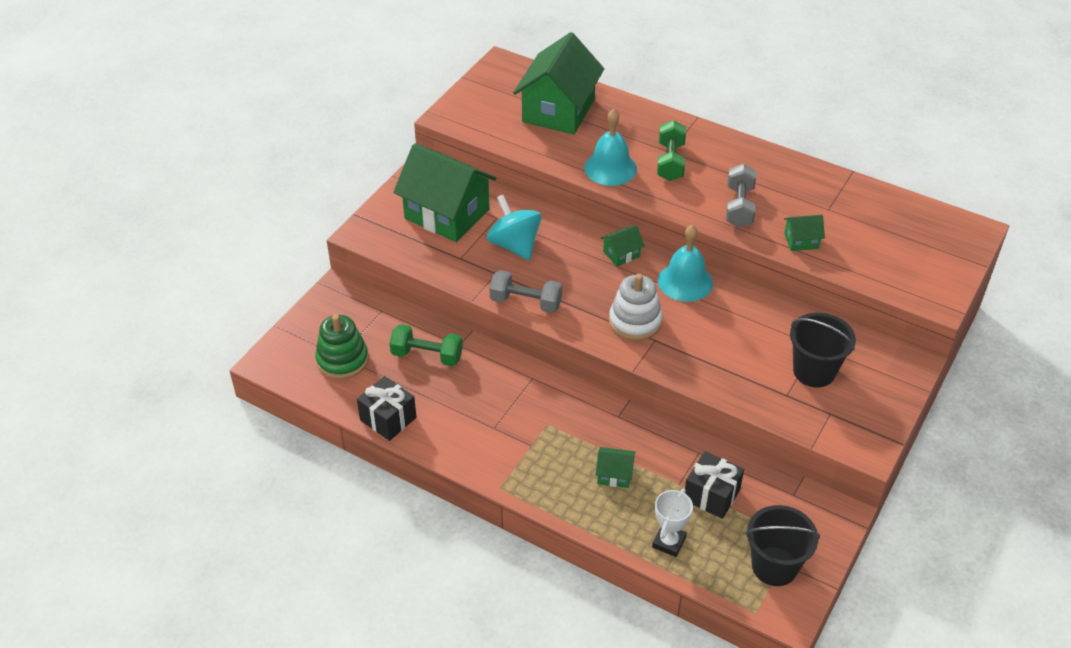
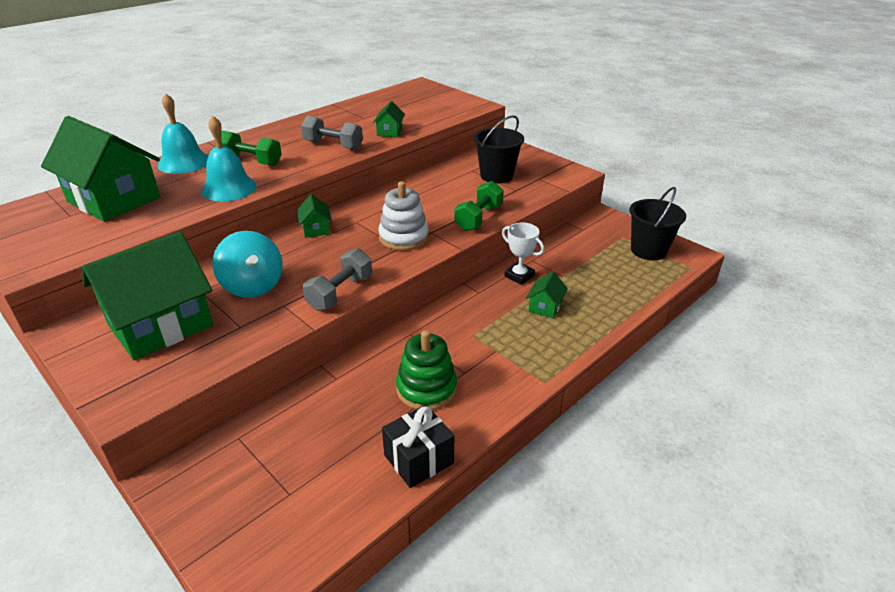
camera: 75 degrees left, 10 degrees down
(342, 360) = (298, 492): green stacking toy -> green stacking toy (426, 389)
(427, 355) = (337, 407): green dumbbell -> green dumbbell (478, 218)
(514, 245) = (253, 286): turquoise spinning top -> turquoise spinning top turned 105 degrees counterclockwise
(669, 542) = (622, 293): white trophy -> white trophy (519, 276)
(685, 281) = (372, 206): turquoise bell -> turquoise bell (184, 162)
(711, 495) = (577, 263): black gift -> none

